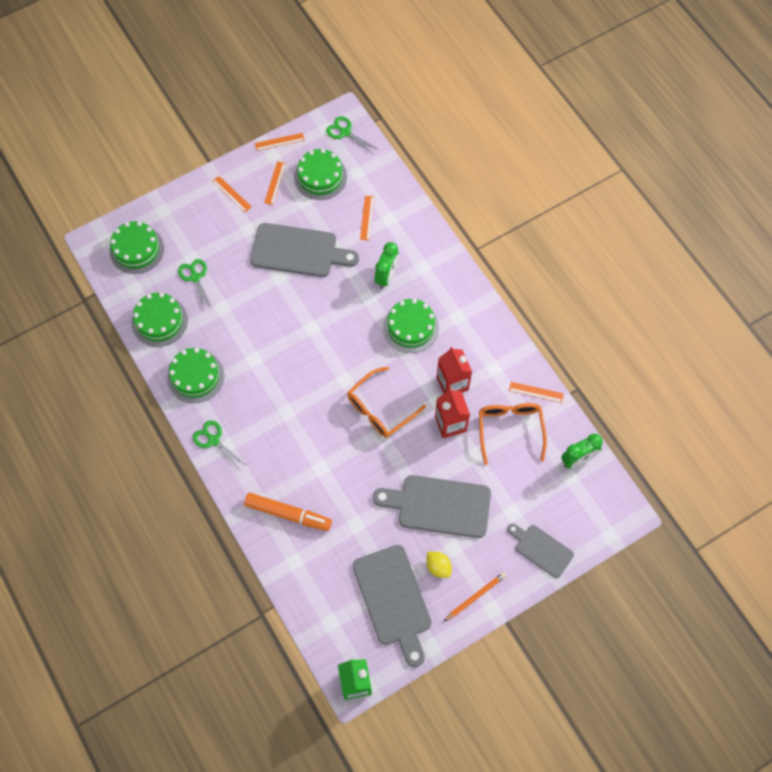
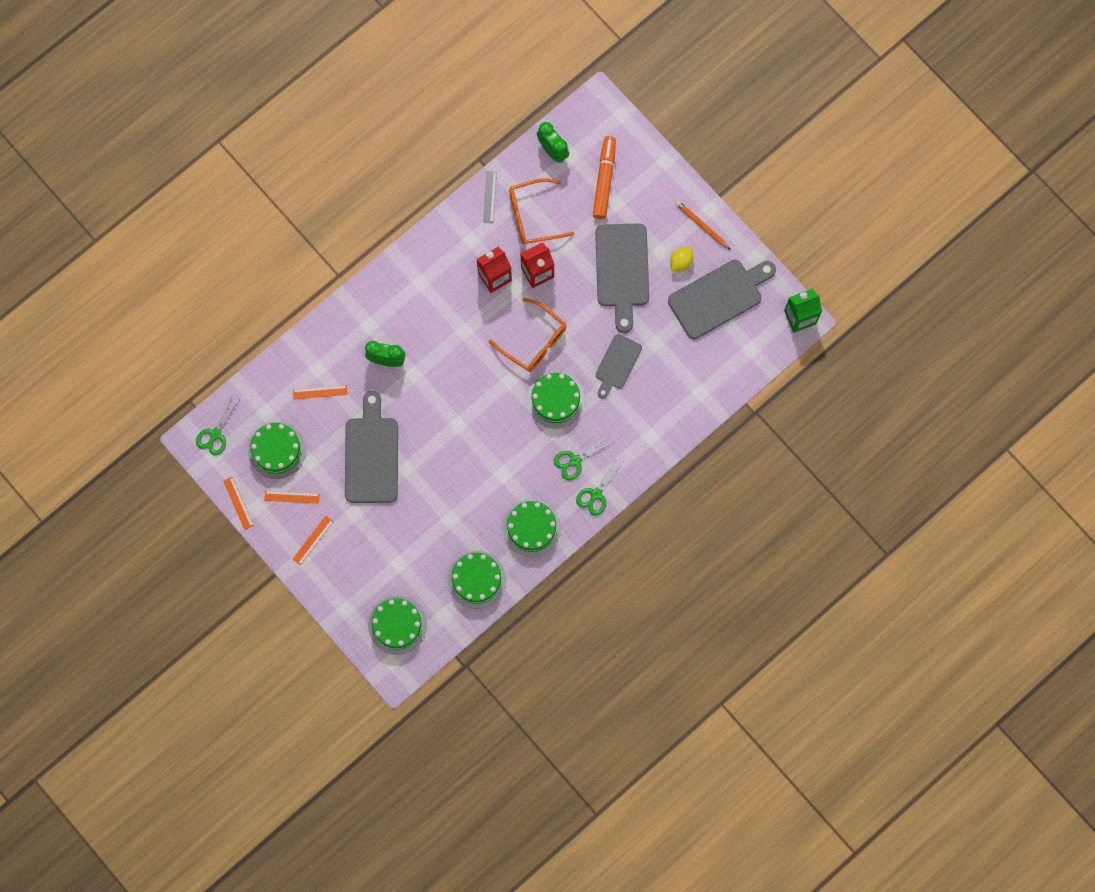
camera: 100 degrees left, 10 degrees up
(195, 277) = (420, 555): green scissors -> green scissors (575, 461)
(288, 514) = (656, 407): orange marker -> orange marker (604, 180)
(411, 327) = (440, 326): green cake -> green cake (555, 400)
(536, 392) = (490, 197): orange ruler -> grey ruler
(541, 549) = (646, 173): grey cutting board -> grey cutting board (617, 364)

